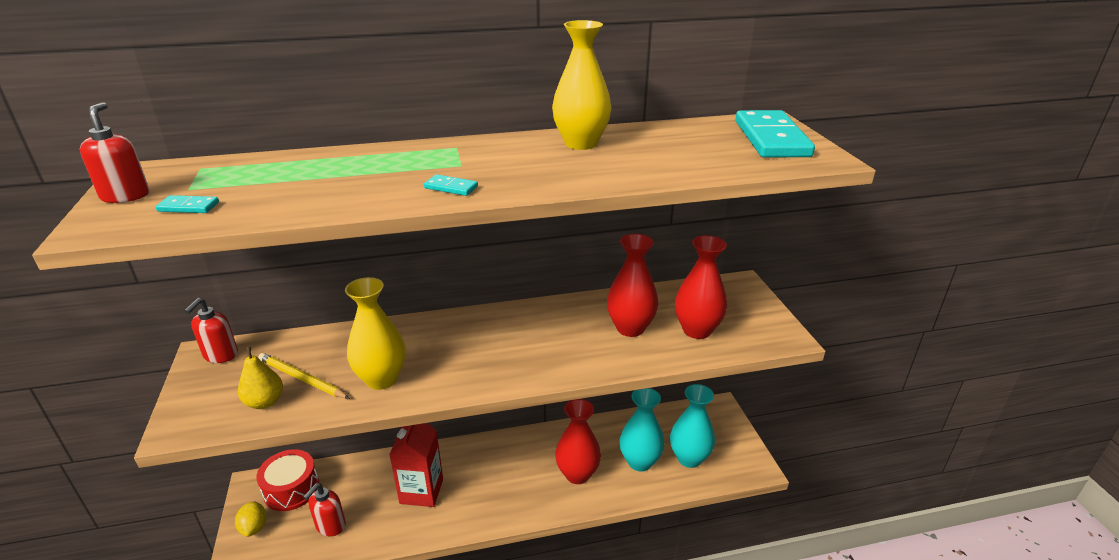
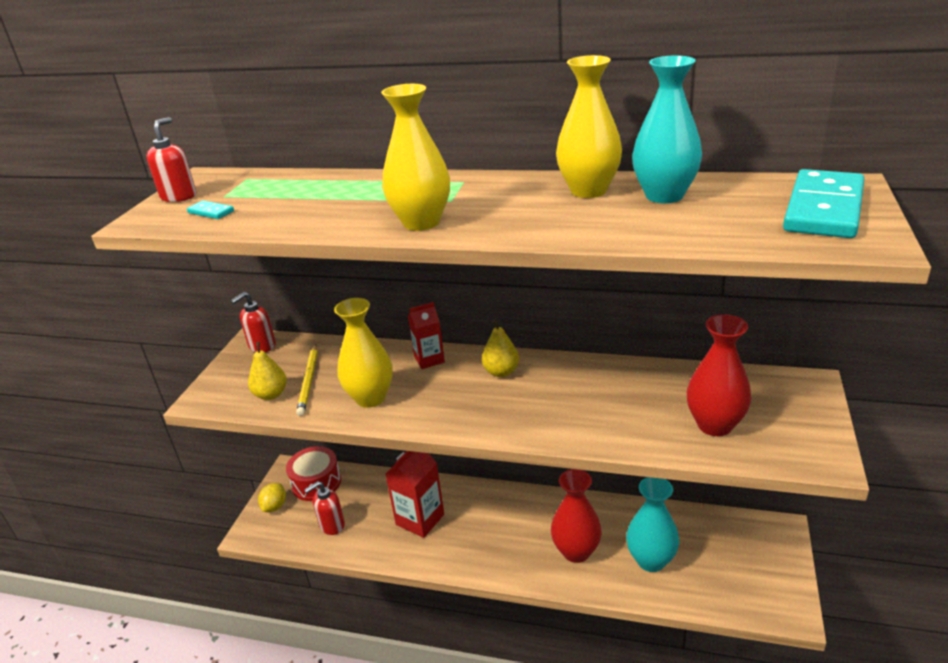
camera: 30 degrees right, 0 degrees up
(302, 378) = (309, 381): yellow pencil -> yellow pencil turned 150 degrees counterclockwise
(420, 330) = (429, 359): none -> red carton
(451, 187) = (421, 222): turquoise domino -> yellow vase
(496, 326) = (501, 372): none -> yellow pear
(630, 328) = (638, 405): red vase -> none
(689, 458) = (711, 575): turquoise vase -> turquoise vase (664, 196)

